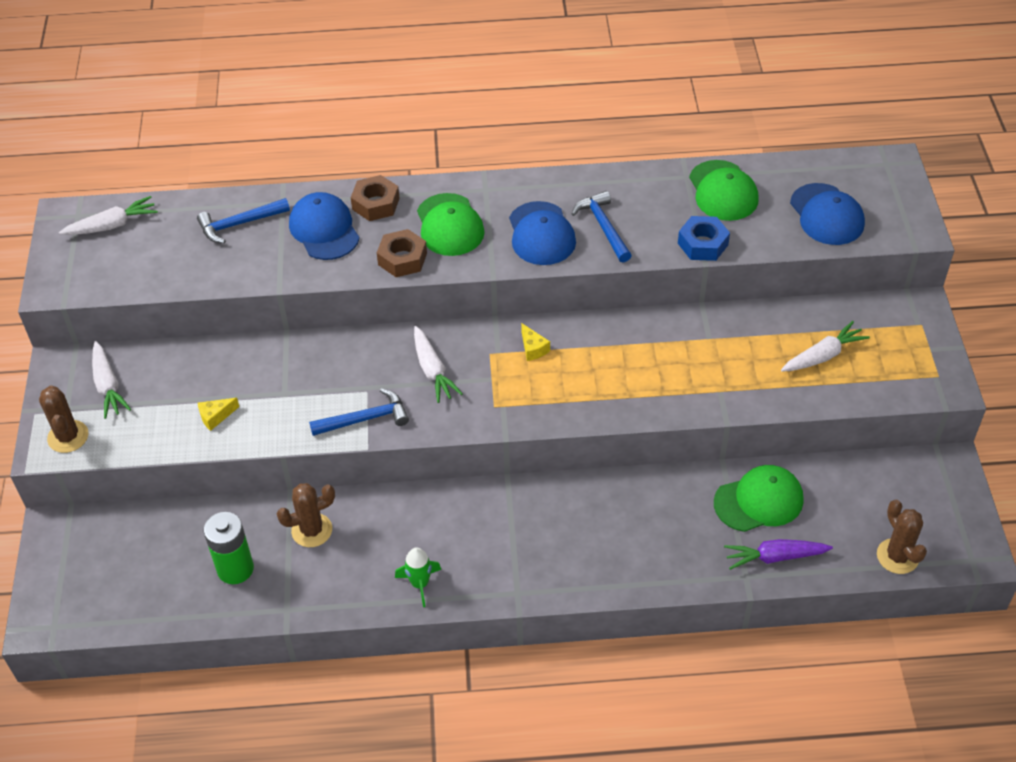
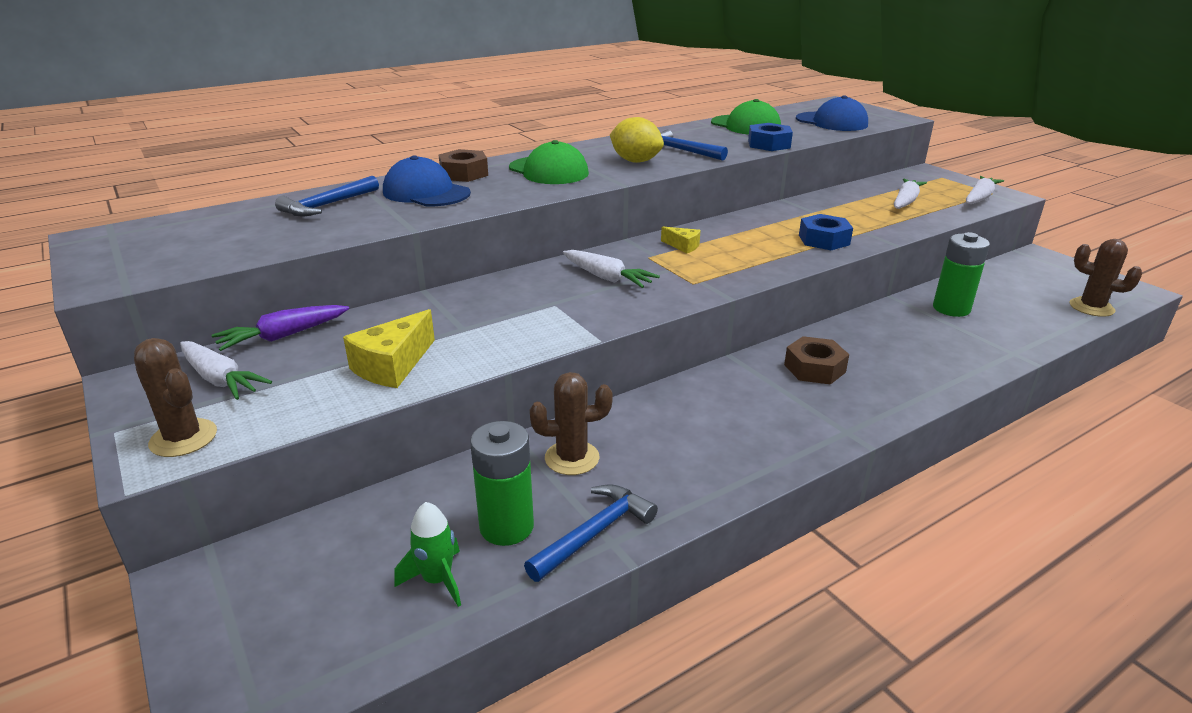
camera: 30 degrees left, 20 degrees down
(112, 225) = (165, 231): white carrot -> white carrot (979, 198)
(215, 416) = (392, 365): yellow cheese -> yellow cheese, size x1.79
(312, 530) = (572, 458): brown cactus -> brown cactus turned 45 degrees clockwise
(365, 419) = (574, 322): blue hammer -> blue hammer (594, 533)
(402, 259) = (525, 192): brown nut -> brown nut (814, 368)
(420, 584) = (742, 460): green rocket -> green rocket (437, 580)
(541, 234) = (635, 161): blue cap -> yellow lemon
(667, 389) = (824, 240): none -> blue nut
(759, 501) = (951, 308): green cap -> green battery
(774, 557) = (1014, 335): purple carrot -> purple carrot (283, 336)

